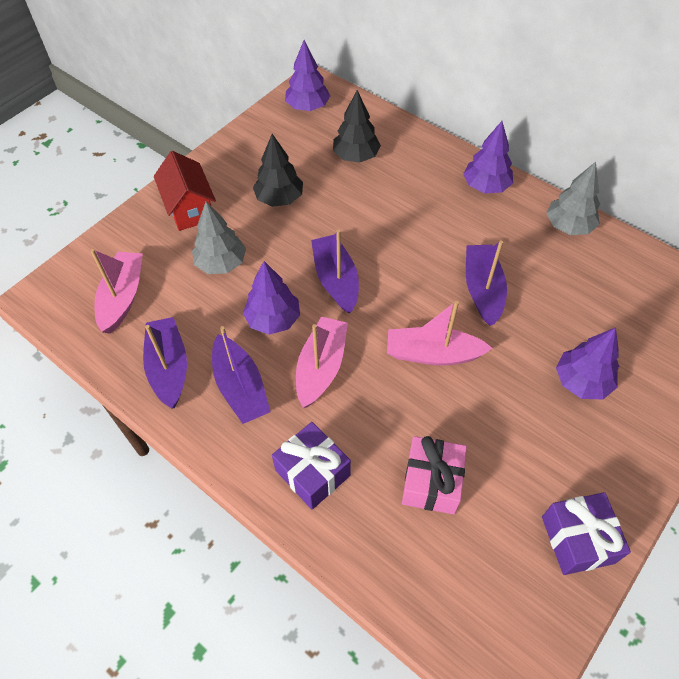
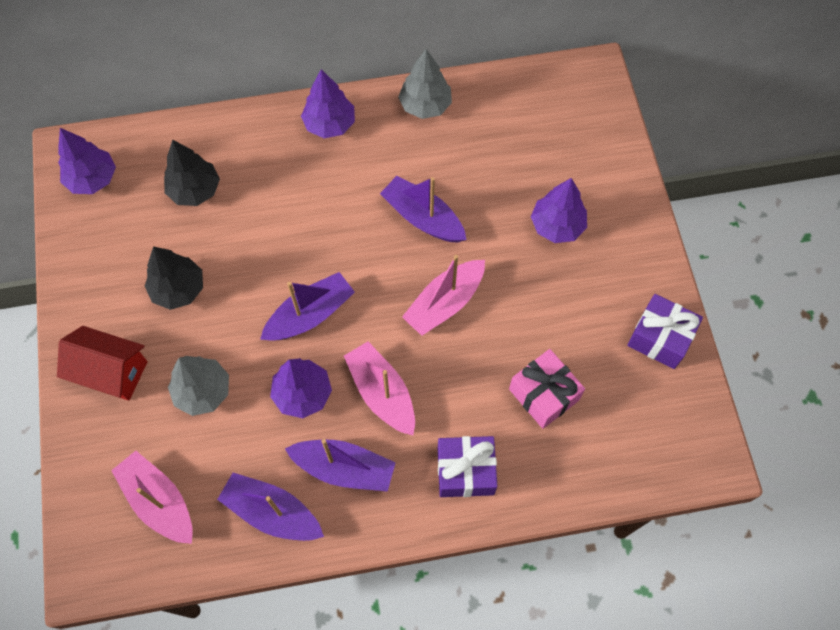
camera: 50 degrees left, 10 degrees up
(336, 280) = (310, 314): purple boat -> purple boat turned 120 degrees clockwise

